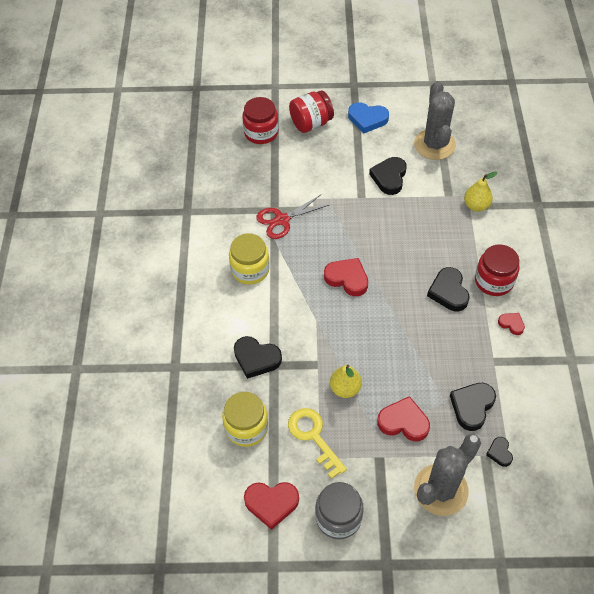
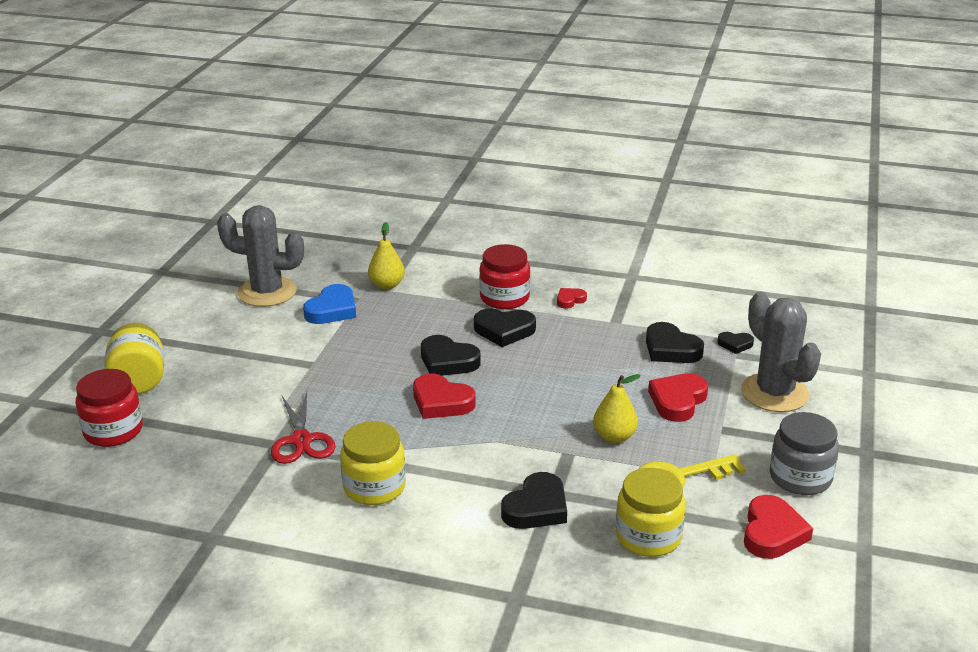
camera: 75 degrees left, 25 degrees down
(311, 123) = (139, 381): red jar -> yellow jar
(347, 278) = (441, 402): red heart -> red heart turned 105 degrees counterclockwise
(367, 119) = (176, 332): blue heart -> blue heart (332, 310)
(389, 177) = (294, 336): black heart -> black heart (448, 361)

